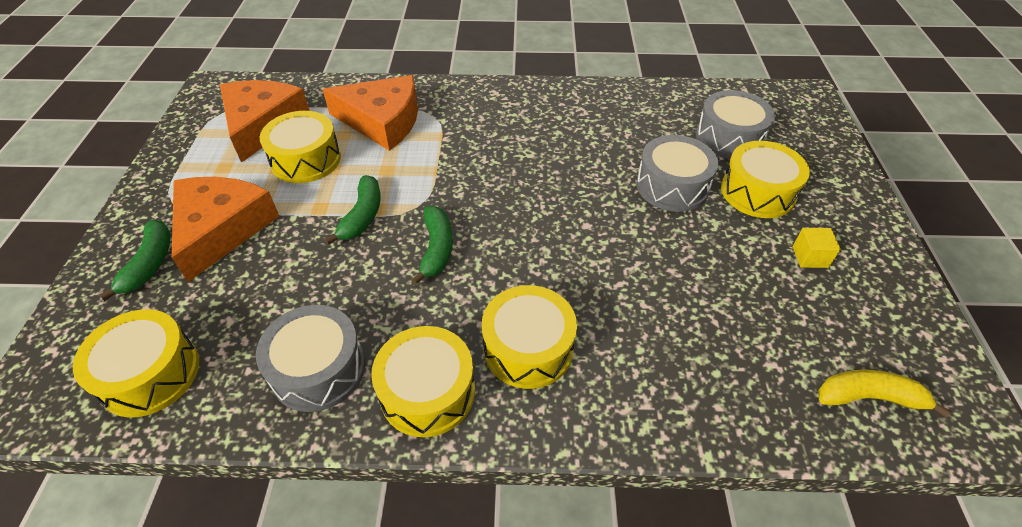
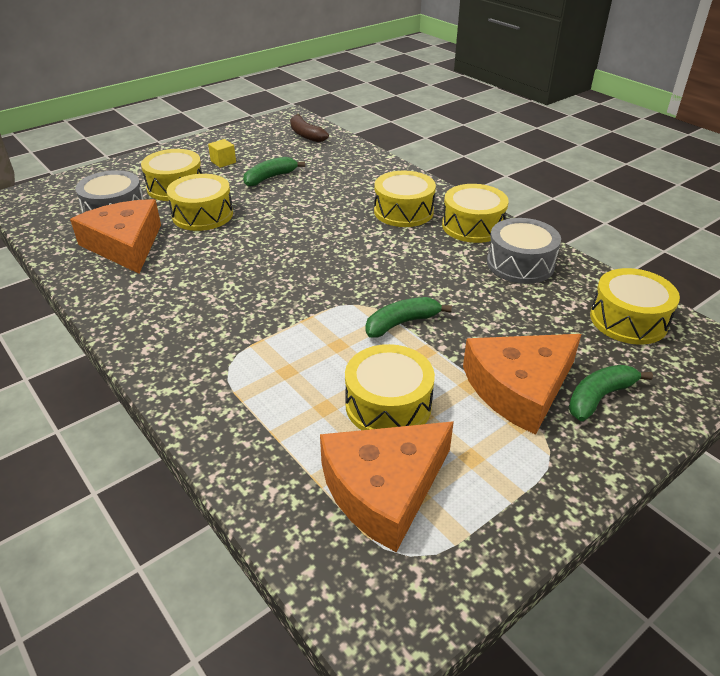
camera: 130 degrees left, 10 degrees down
(382, 121) = (274, 394): orange cheese -> orange cheese (125, 245)
(436, 249) = (383, 273): green banana -> green banana (270, 178)
(672, 186) = (202, 215): grey drum -> yellow drum
(869, 397) = (306, 135): yellow banana -> brown banana

